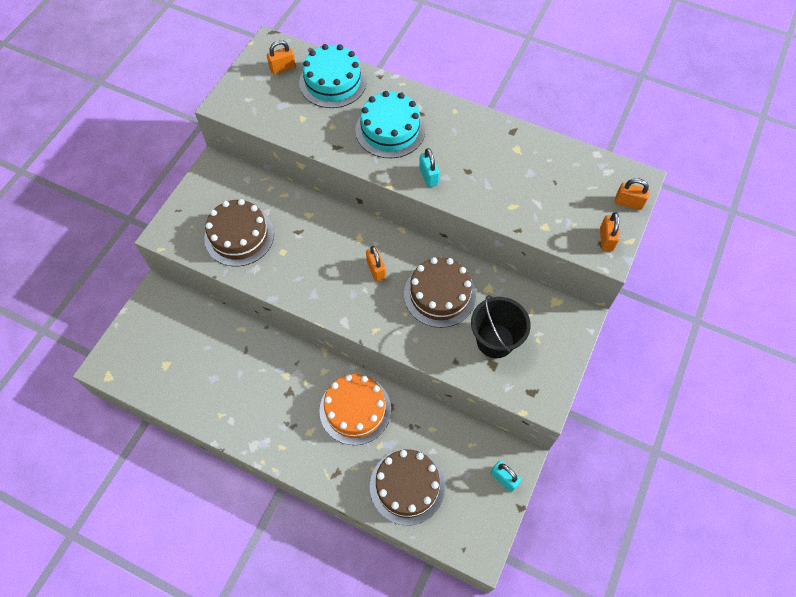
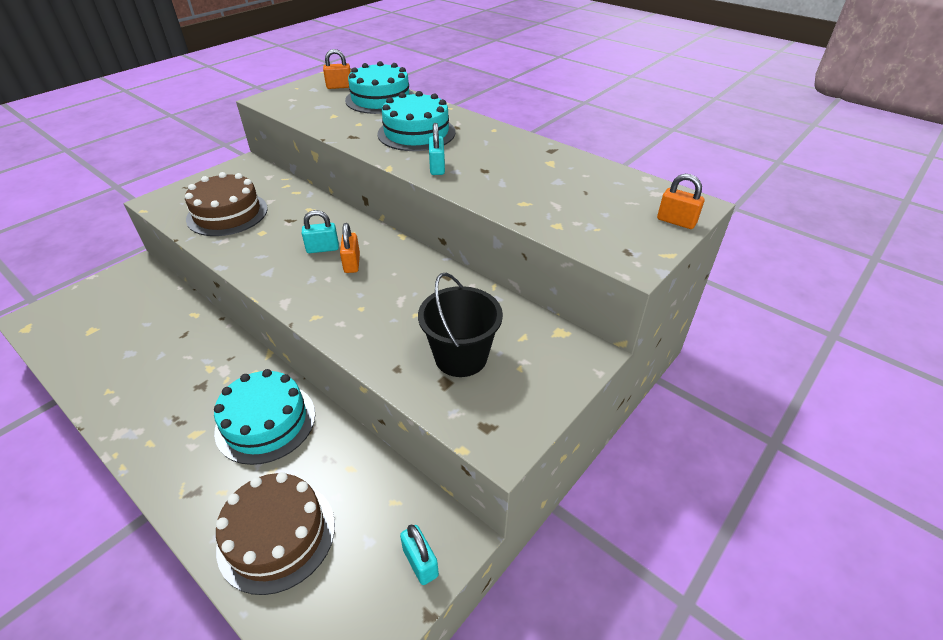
camera: 15 degrees right, 20 degrees down
(344, 259) = (322, 249): none -> turquoise padlock
(355, 410) = (265, 422): orange cake -> turquoise cake
(439, 294) = (413, 298): brown cake -> none
(606, 239) = (635, 248): orange padlock -> none

